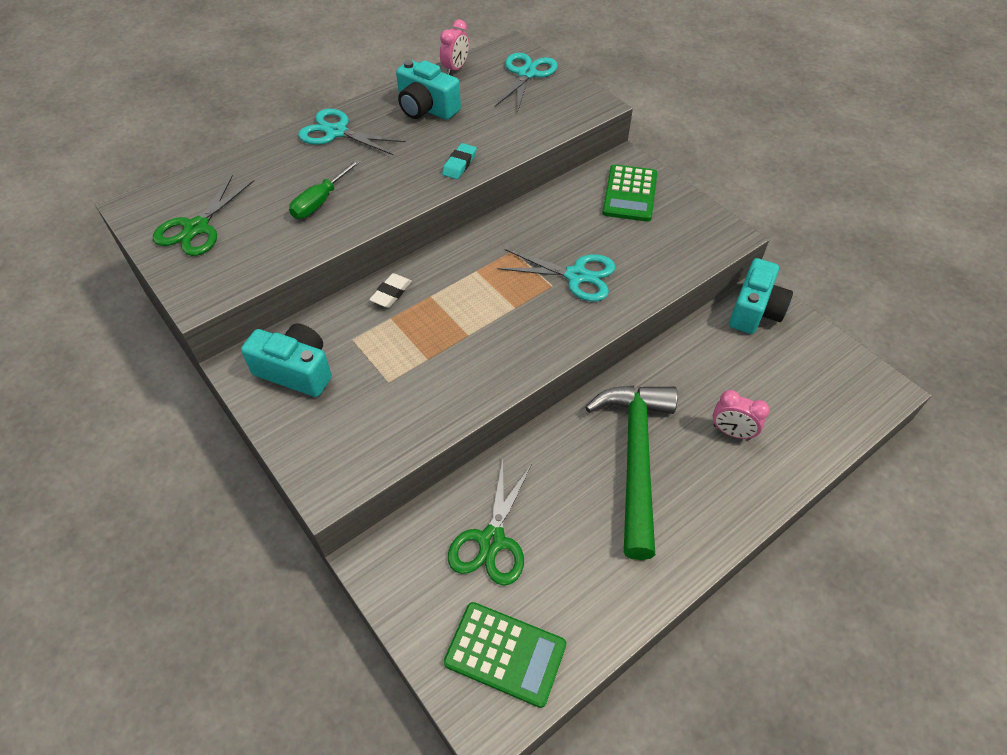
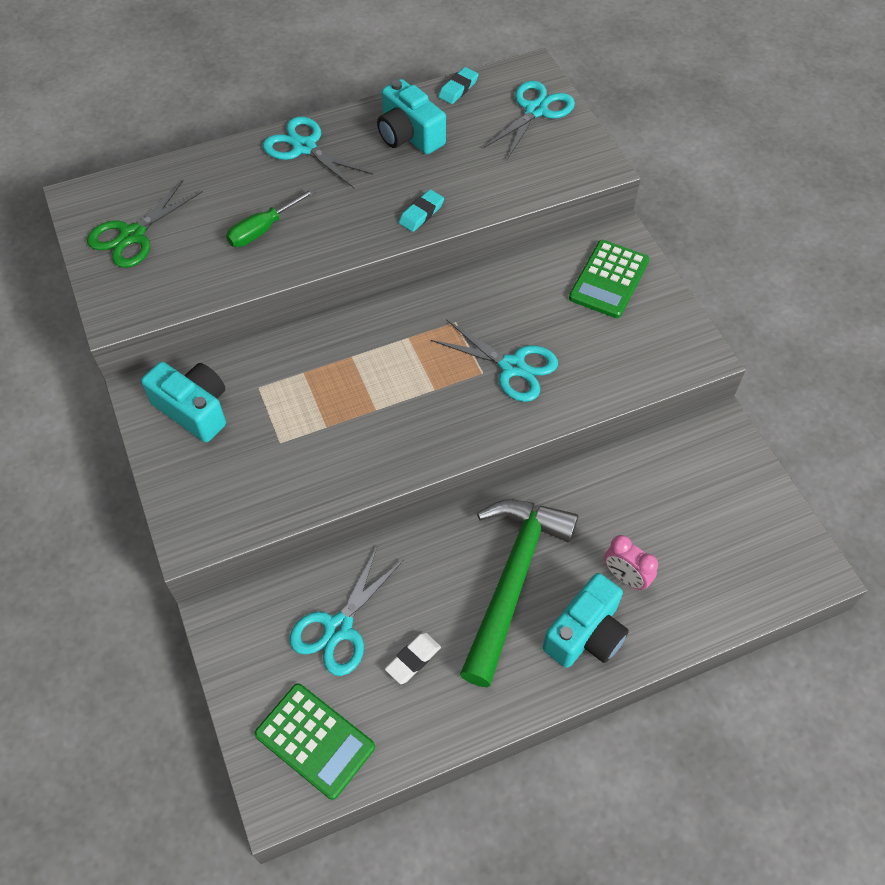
camera: 15 degrees right, 5 degrees up
(391, 293) = (312, 344): white eraser -> white eraser (413, 659)
(455, 69) = (458, 89): pink clock -> turquoise eraser
(492, 540) = (338, 628): green scissors -> turquoise scissors
(755, 311) = (708, 446): turquoise camera -> turquoise camera (586, 634)

